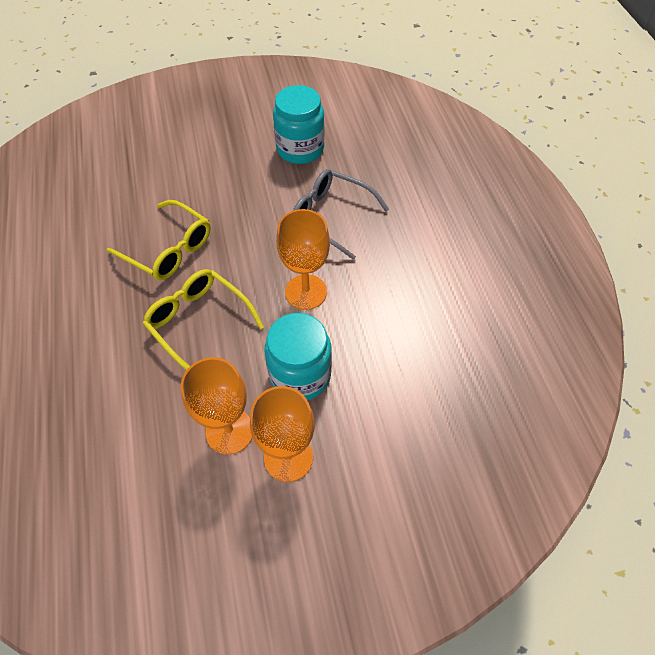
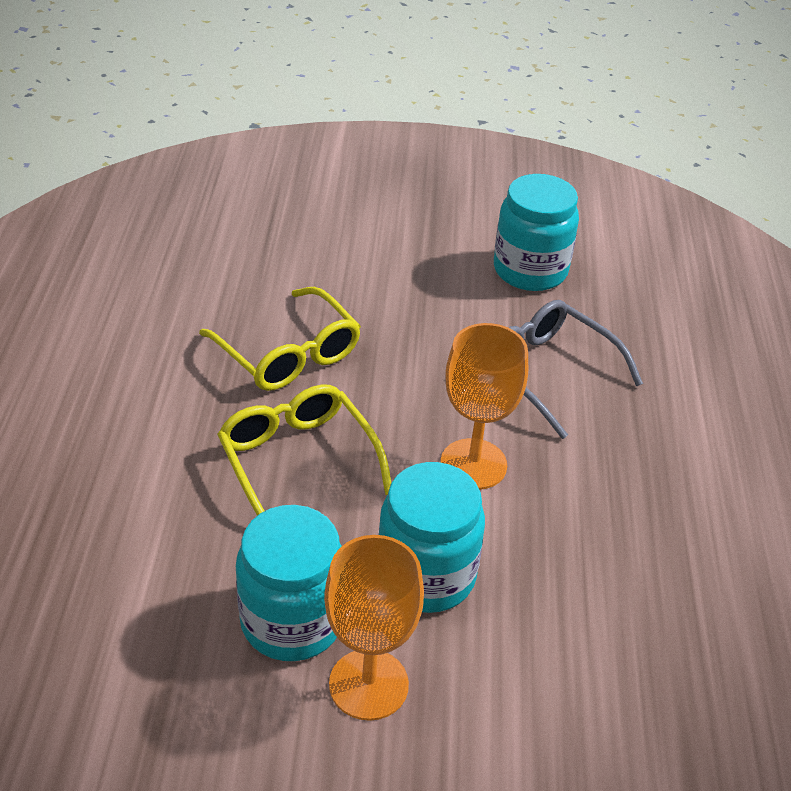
camera: 15 degrees right, 15 degrees down
(229, 431) = (292, 621): orange goblet -> turquoise jar

